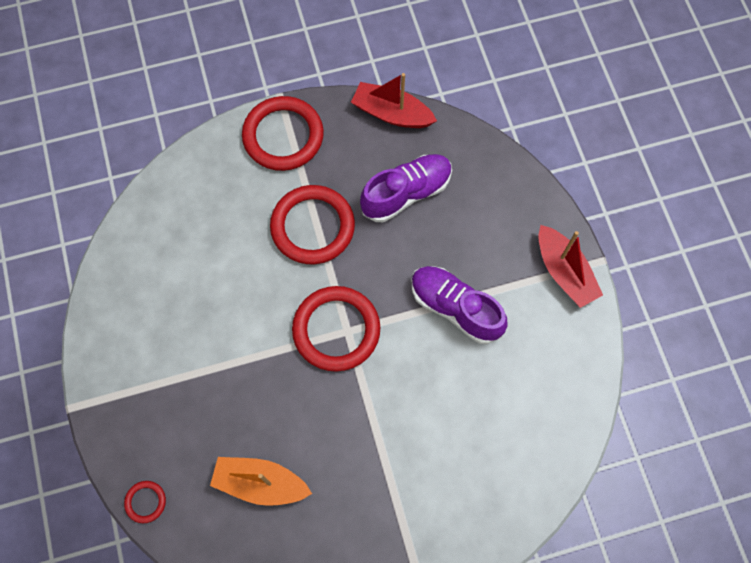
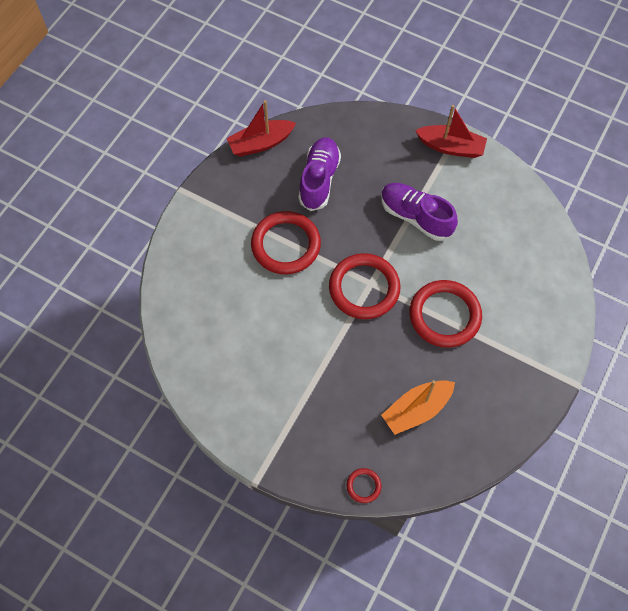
camera: 45 degrees left, 5 degrees down
(283, 136) = (209, 210): red ring -> red ring (444, 315)
(455, 308) = (415, 217): purple shoe -> purple shoe turned 45 degrees clockwise

